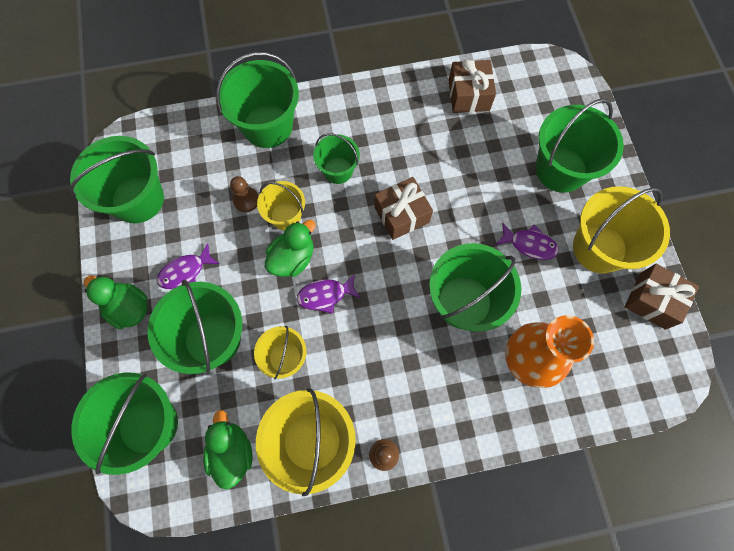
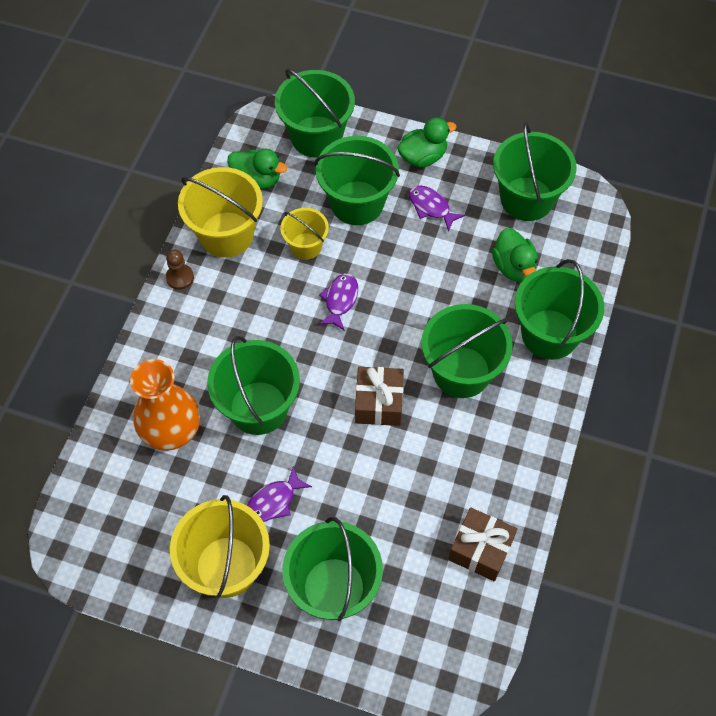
camera: 120 degrees right, 10 degrees down
(185, 271) = (431, 207): purple fish -> purple fish turned 45 degrees counterclockwise
(246, 200) = (475, 280): brown pawn -> none
(285, 216) = (438, 305): yellow bucket -> none
(292, 258) = (392, 291): green duck -> green duck (513, 267)
(338, 170) = (461, 372): green bucket -> green bucket, size x1.73
(652, 300) = (143, 579): brown gift -> none

